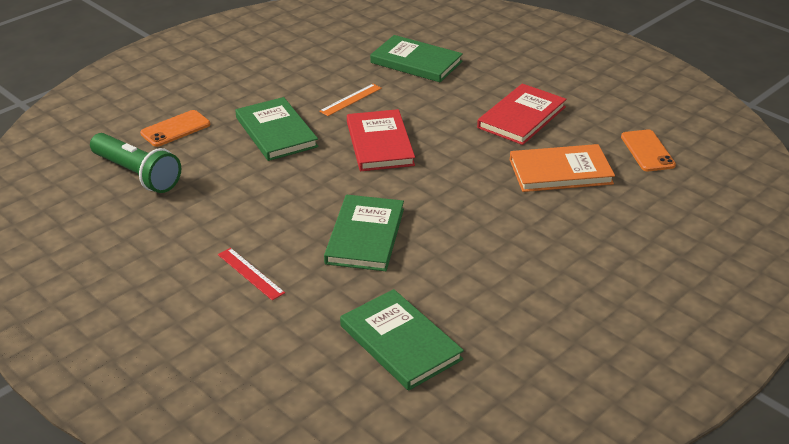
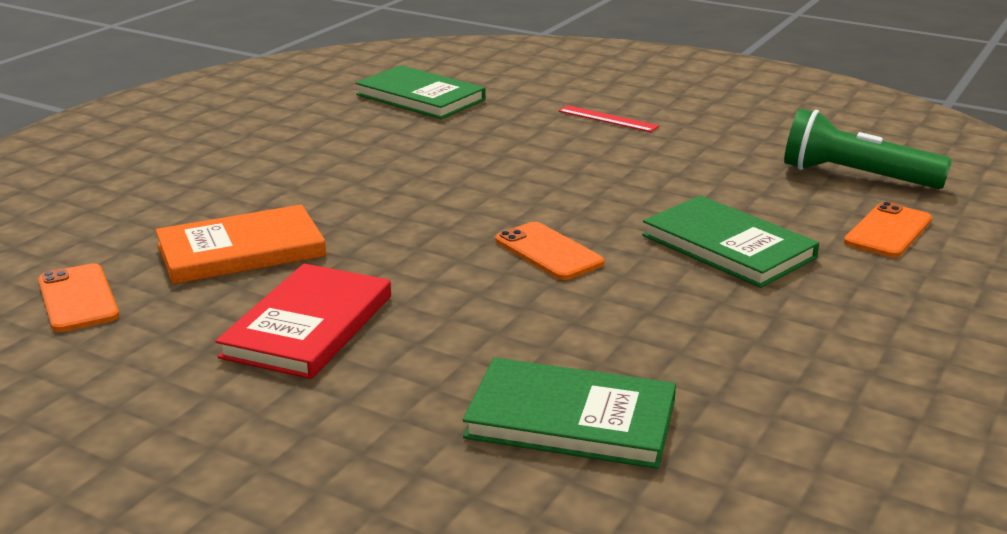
camera: 165 degrees right, 10 degrees down
(351, 100) = (650, 314): orange ruler -> none
(365, 236) = (502, 157): green book -> none
(379, 143) = (548, 252): red book -> orange phone

